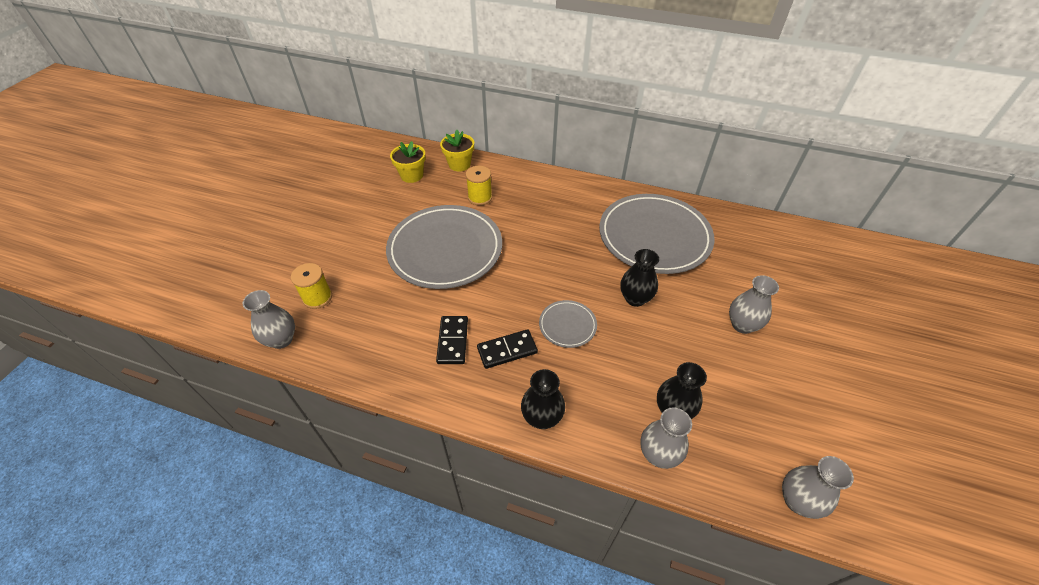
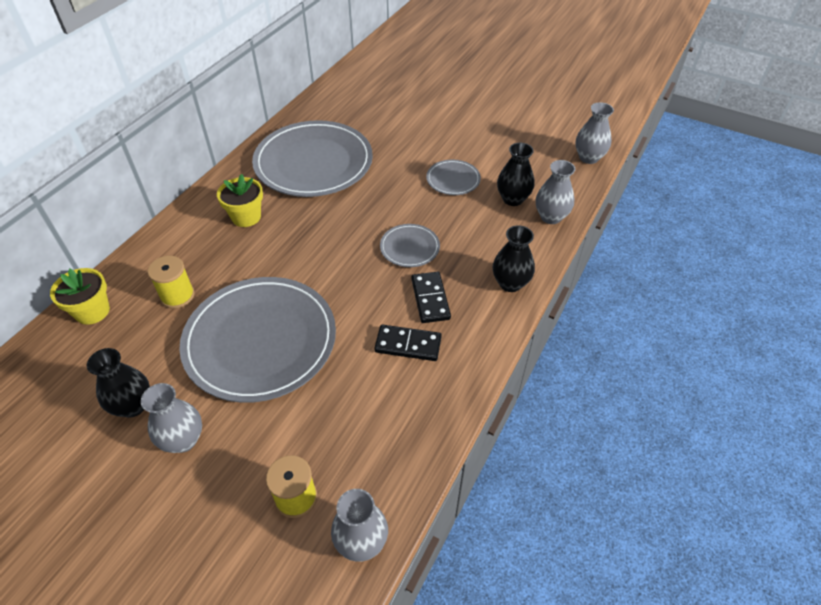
camera: 80 degrees left, 0 degrees up
(412, 175) = (82, 371): yellow flower pot -> yellow flower pot (246, 217)
(635, 298) = (389, 194): black vase -> black vase (133, 405)
(680, 348) = (453, 179): none -> grey plate
(742, 325) = (436, 139): grey vase -> grey vase (183, 440)

